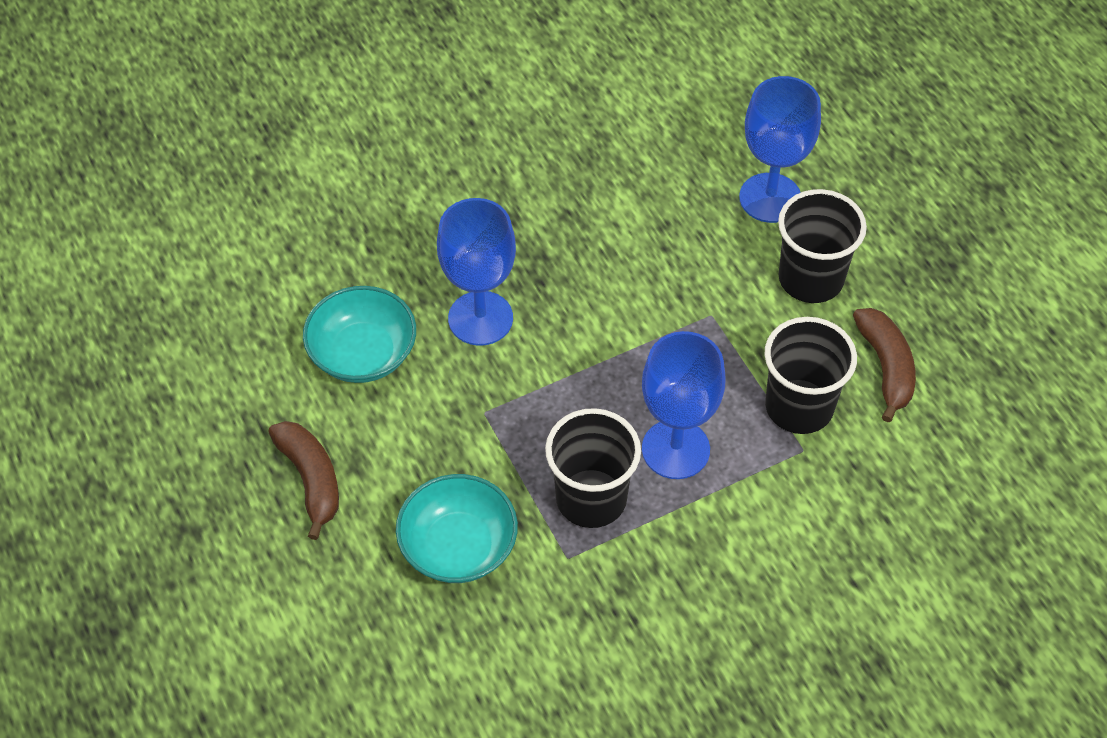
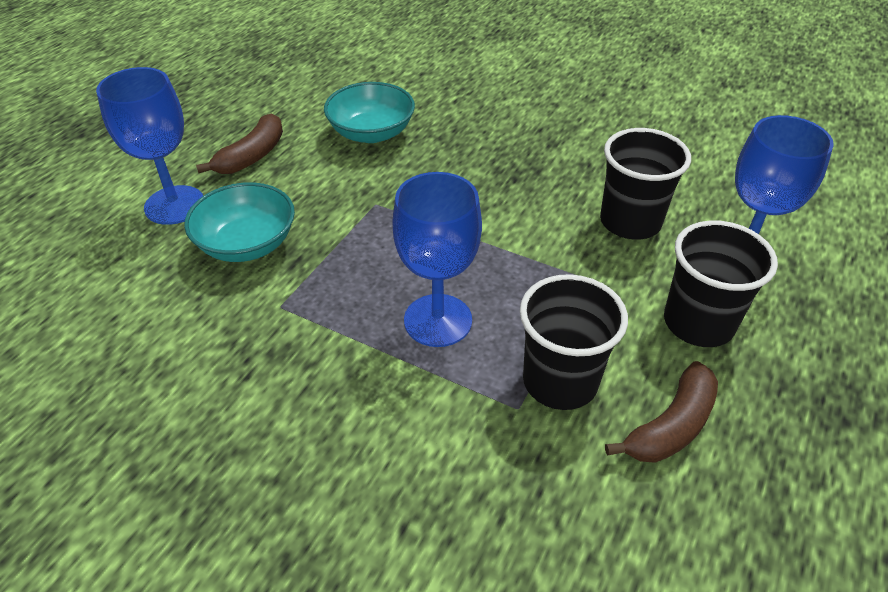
camera: 55 degrees right, 10 degrees down
(480, 318) = (452, 166): blue goblet -> blue goblet (174, 205)
(591, 498) = (346, 293): black cup -> black cup (630, 222)

